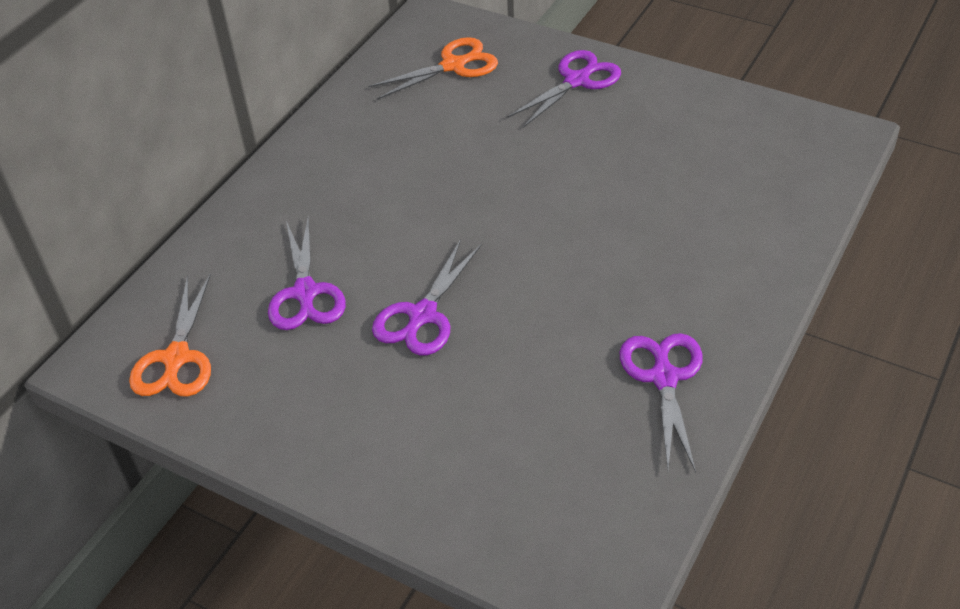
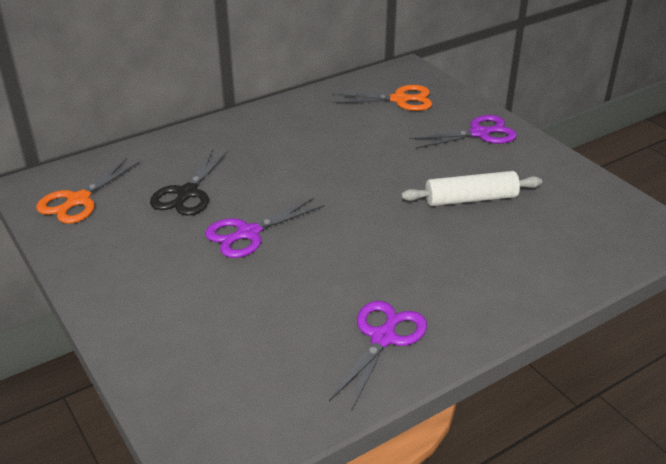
camera: 25 degrees right, 10 degrees down
(305, 293) = (187, 193): purple scissors -> black scissors
(629, 171) = (470, 199): none -> white rolling pin

